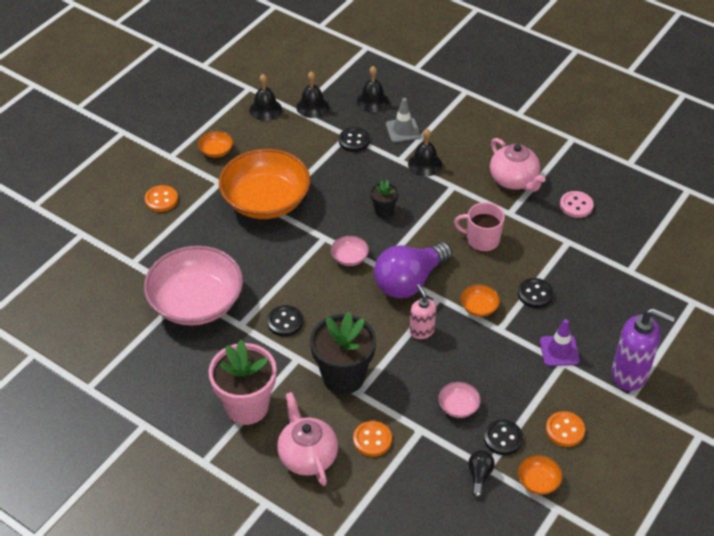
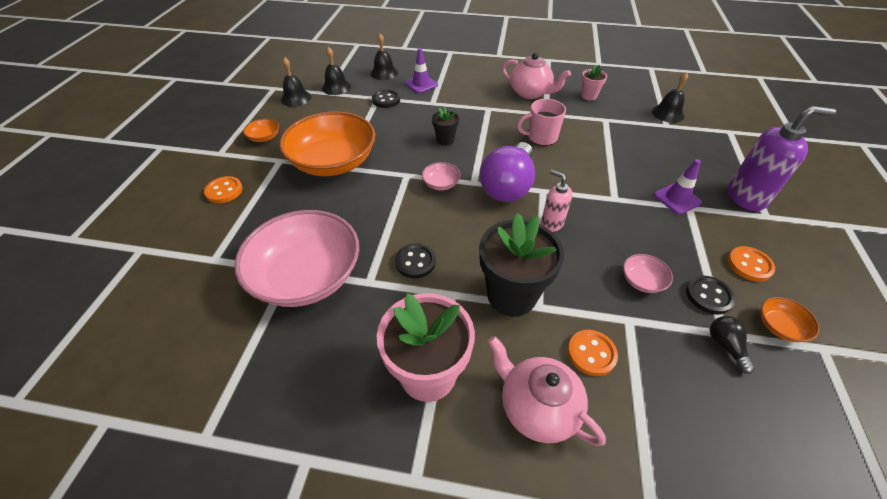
camera: 25 degrees left, 0 degrees up
(403, 130) = (421, 84): grey traffic cone -> purple traffic cone
(425, 164) = (454, 100): black bell -> black bell (667, 113)
(479, 307) = (583, 187): orange bowl -> none
(535, 294) = (617, 162): black button -> none
(576, 205) = (588, 96): pink button -> pink flower pot

